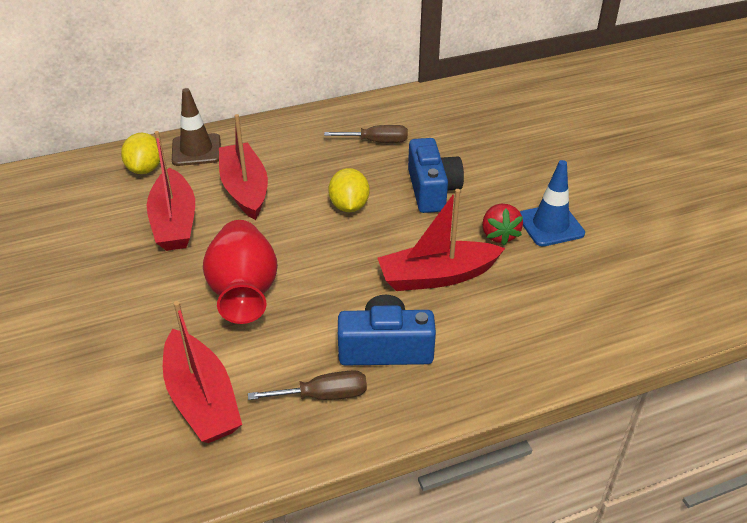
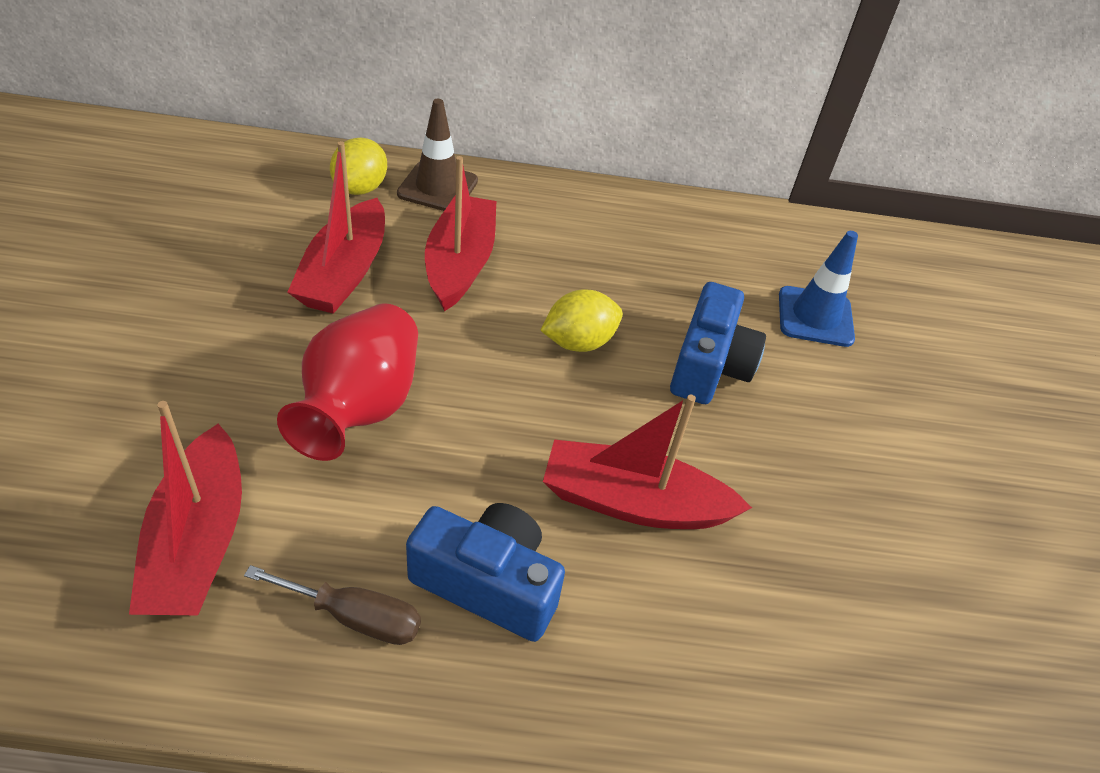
camera: 20 degrees right, 5 degrees up
(349, 206) = (579, 342): yellow lemon -> yellow lemon turned 45 degrees clockwise
(377, 141) = (676, 264): brown screwdriver -> none
(499, 235) = (765, 477): red strawberry -> none
(550, 225) = (854, 495): blue traffic cone -> blue traffic cone (815, 317)

